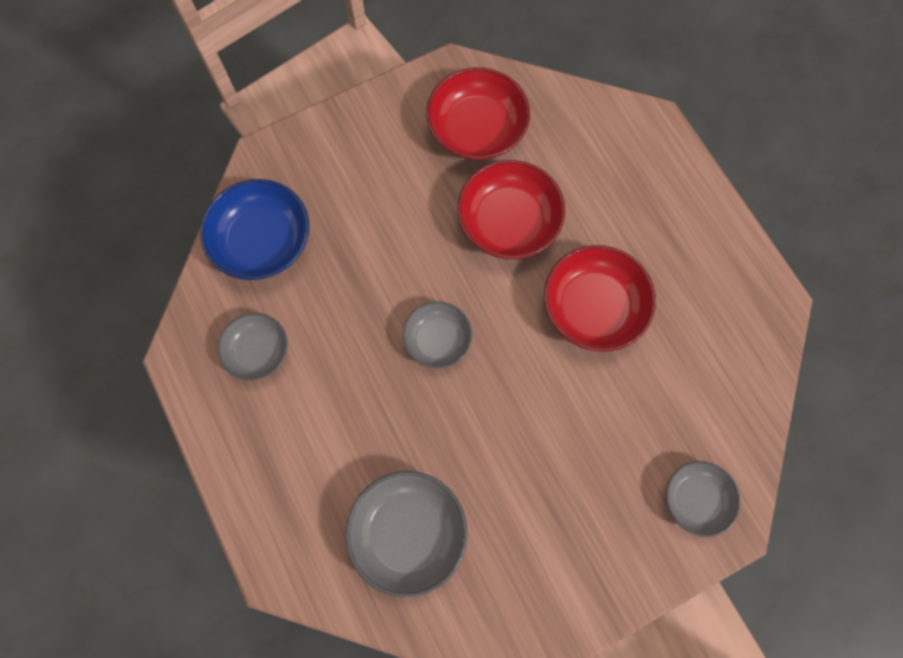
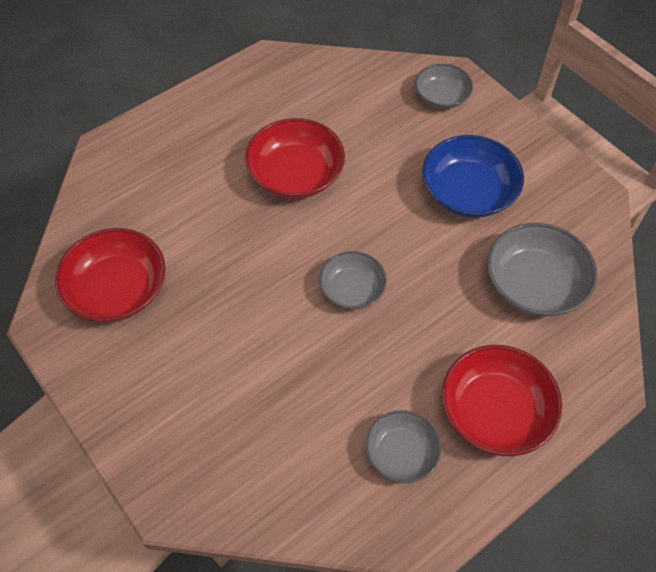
camera: 100 degrees left, 15 degrees down
(262, 241) = (274, 479): blue bowl -> blue bowl (468, 192)
(508, 221) = (220, 248): red bowl -> red bowl (495, 411)

